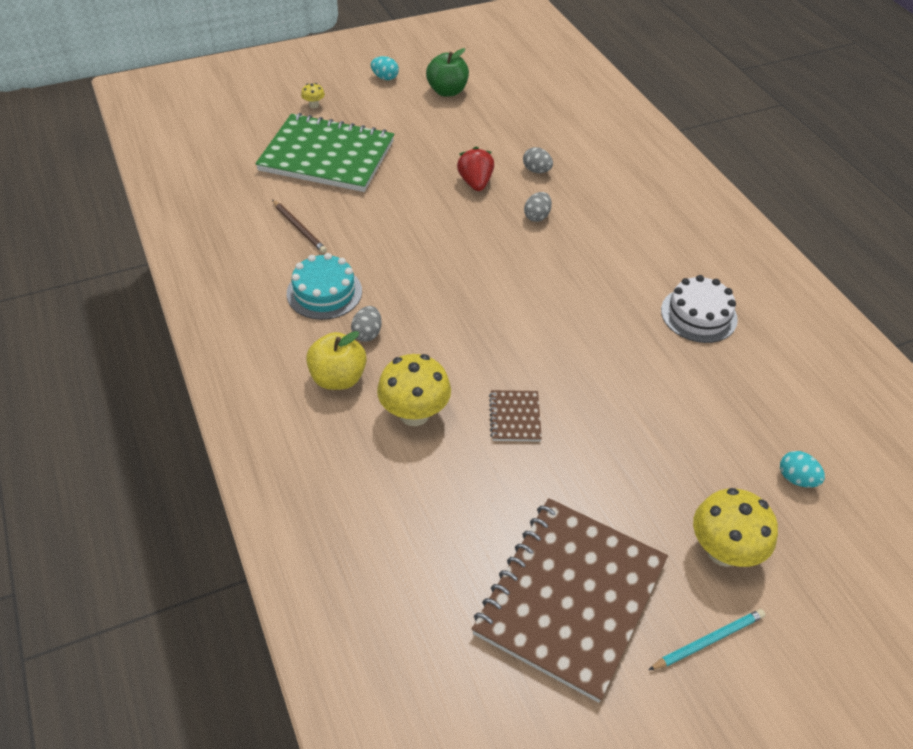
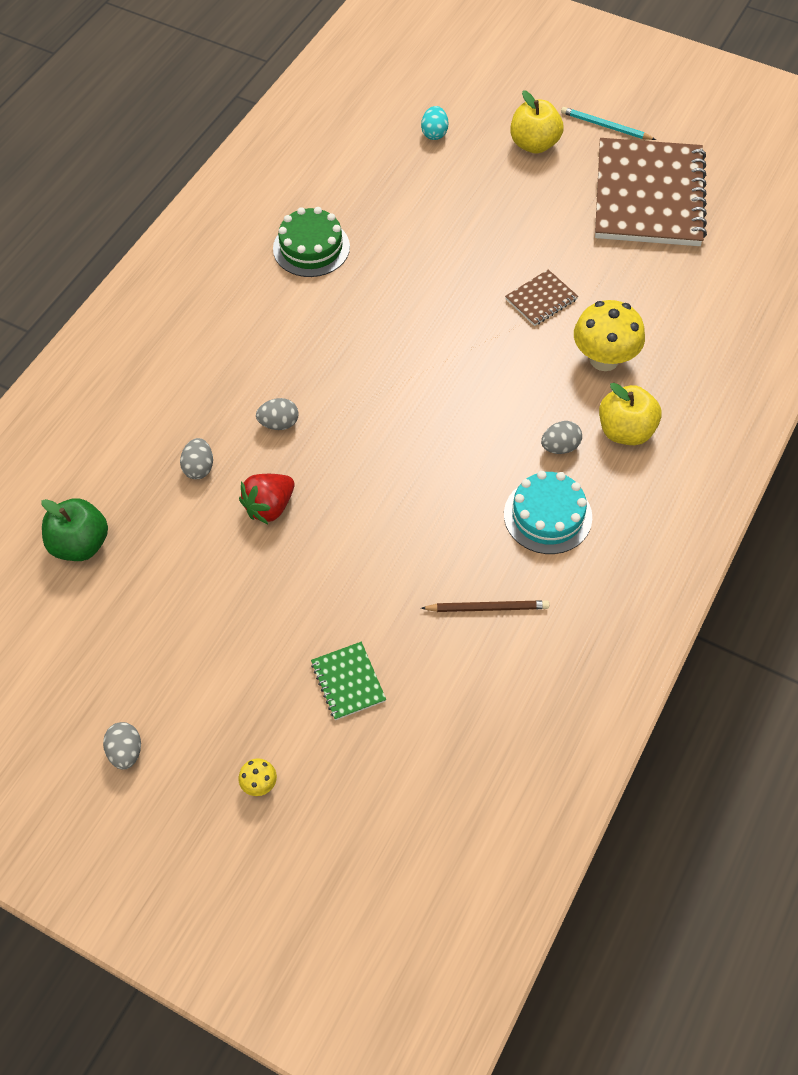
camera: 125 degrees left, 10 degrees up
(299, 228) = (487, 608): brown pencil -> brown pencil turned 75 degrees clockwise
(327, 156) = (348, 682): green notebook -> green notebook, size x0.41
(385, 78) = (126, 752): turquoise egg -> grey egg
(447, 91) = (103, 656): green apple -> green apple (80, 544)
(570, 597) = (649, 196): brown notebook -> brown notebook turned 75 degrees counterclockwise
(698, 315) = (311, 248): white cake -> green cake
(723, 551) = (534, 144): yellow mushroom -> yellow apple

